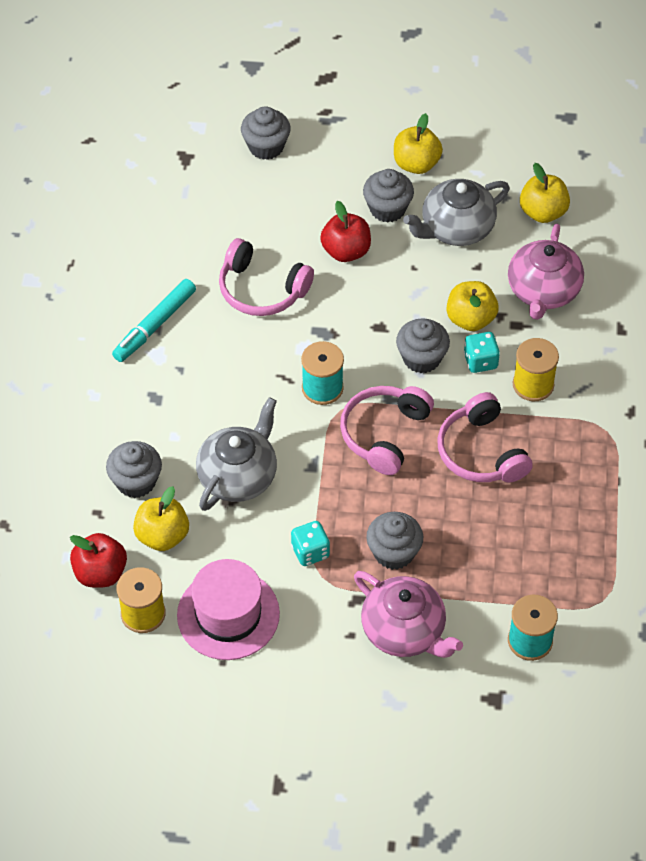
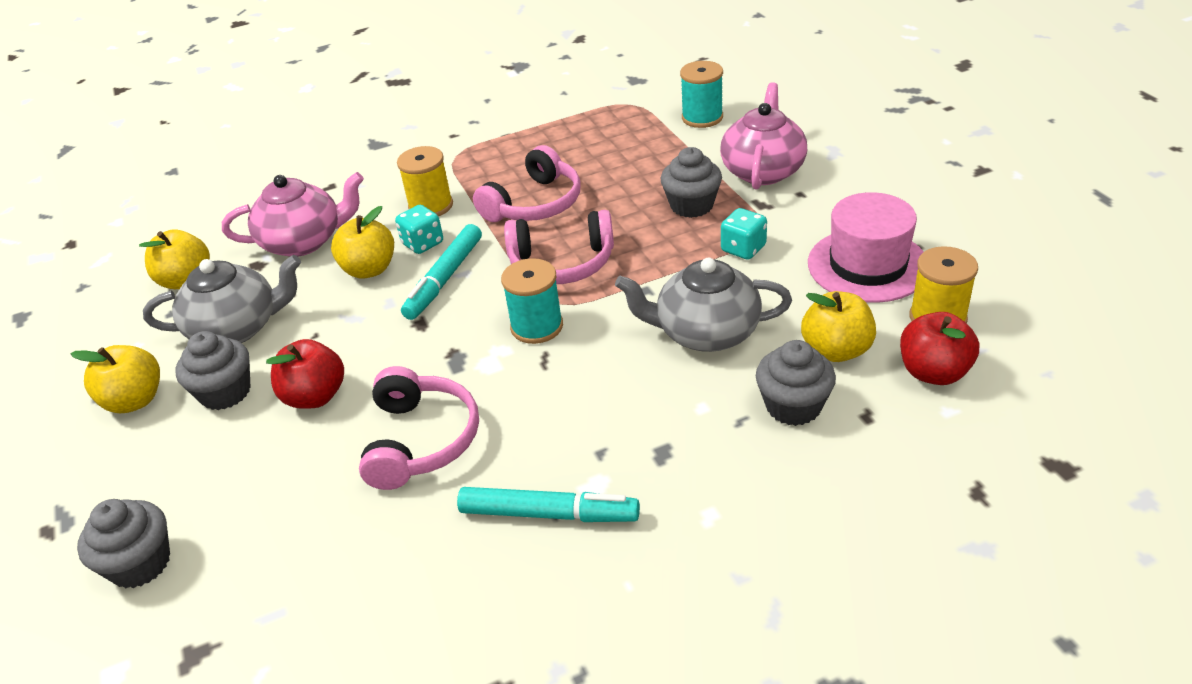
camera: 115 degrees left, 15 degrees down
(421, 358) = (444, 279): grey cupcake -> turquoise marker
(456, 228) = (237, 328): grey teapot -> grey teapot turned 45 degrees counterclockwise

